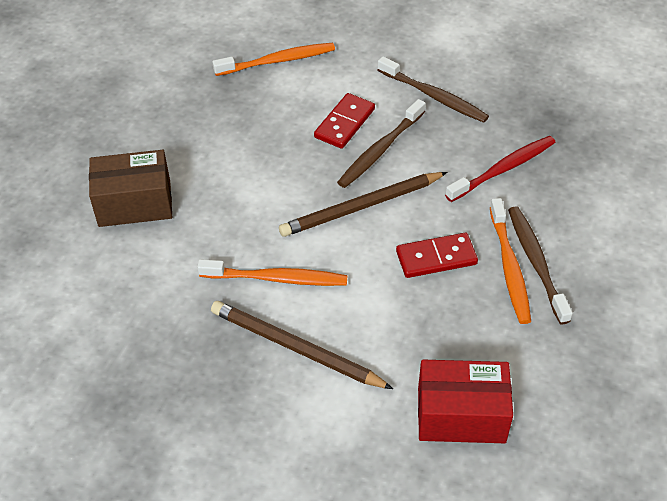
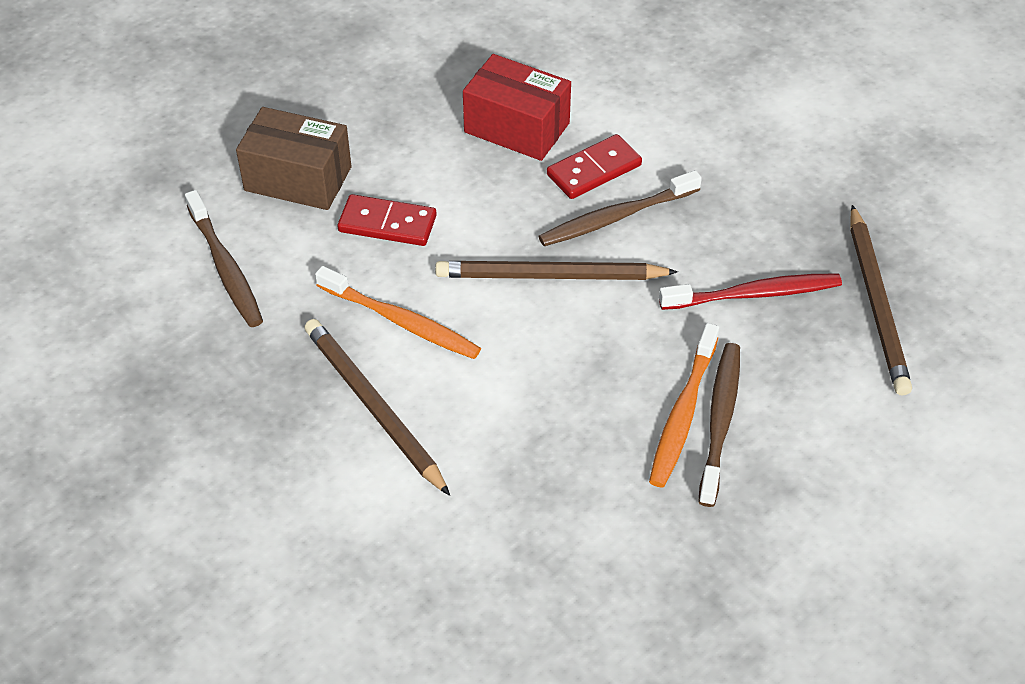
camera: 25 degrees right, 0 degrees up
(277, 61) = (561, 68): orange toothbrush -> none
(433, 96) = (725, 174): brown toothbrush -> brown toothbrush (225, 267)
(436, 258) = (600, 368): red domino -> red domino (387, 224)
(461, 415) = (512, 558): red box -> red box (517, 127)
(583, 147) = (877, 303): none -> brown pencil

